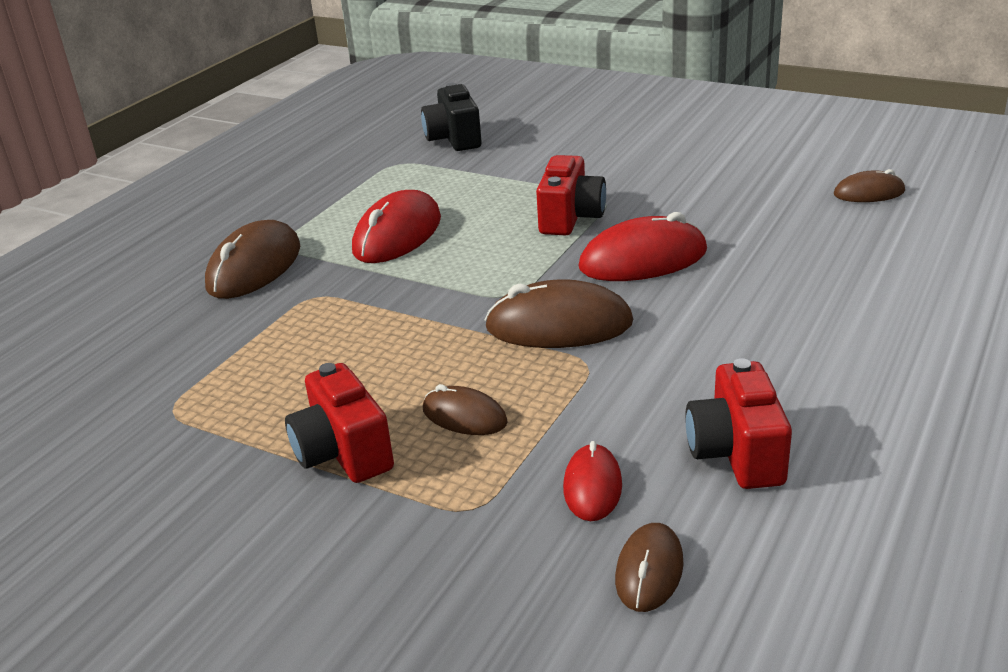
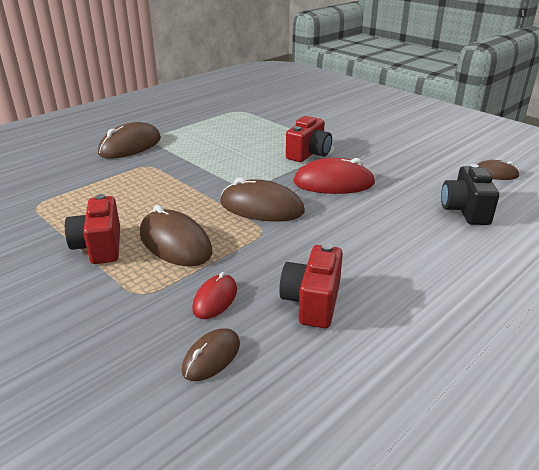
camera: 15 degrees right, 0 degrees up
(397, 235) = (212, 144): red mouse -> none
(454, 139) = (276, 104): black camera -> black camera (465, 210)
(464, 416) = (175, 243): brown mouse -> brown mouse, size x1.75

